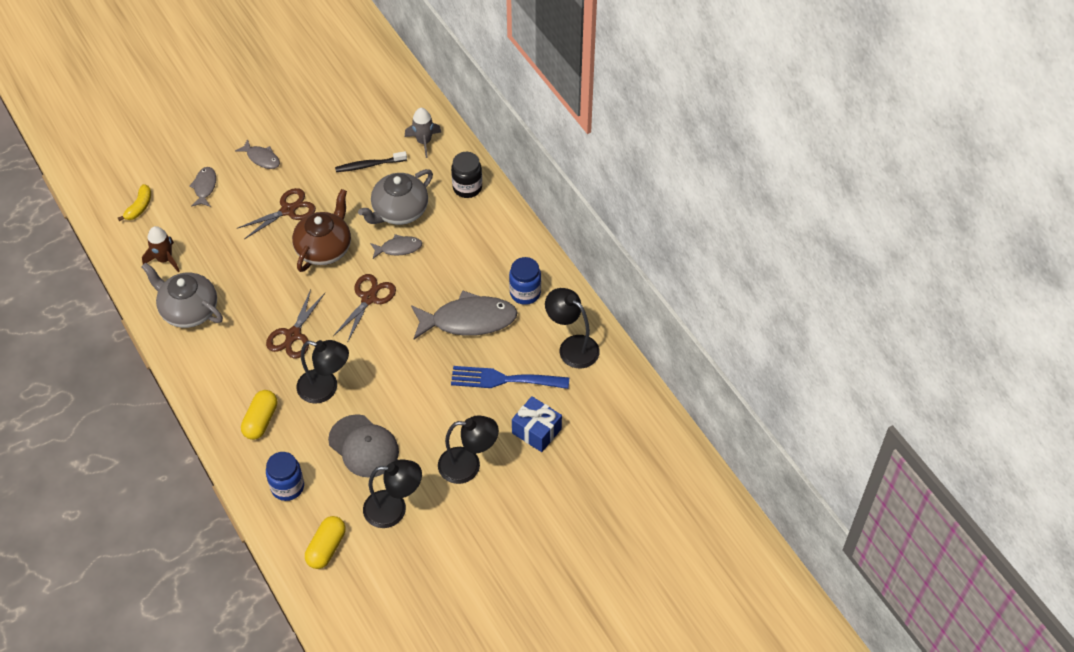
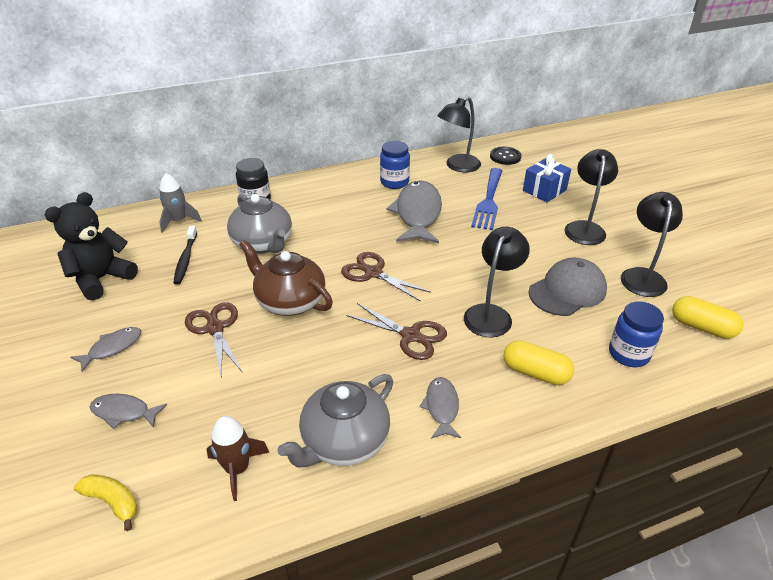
camera: 80 degrees left, 15 degrees down
(336, 121) = (101, 279): none -> black teddy bear
(398, 248) = (313, 248): grey fish -> grey fish (441, 407)
(605, 392) = (505, 157): none -> black button

